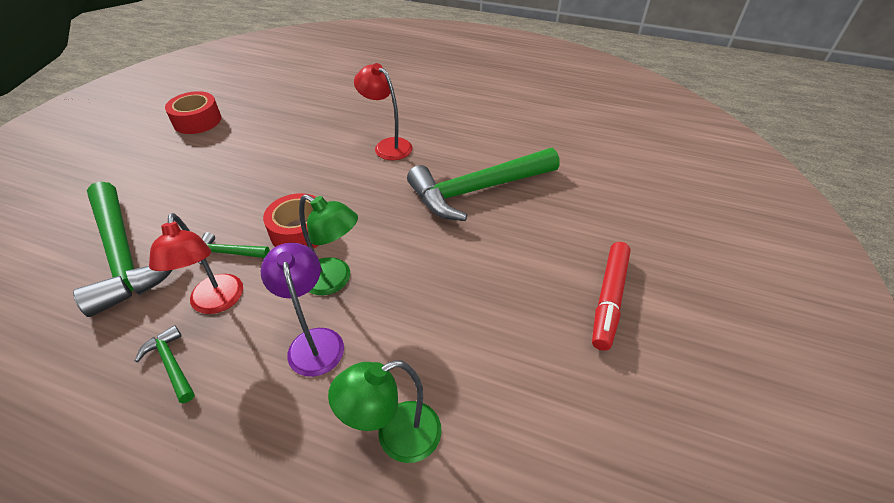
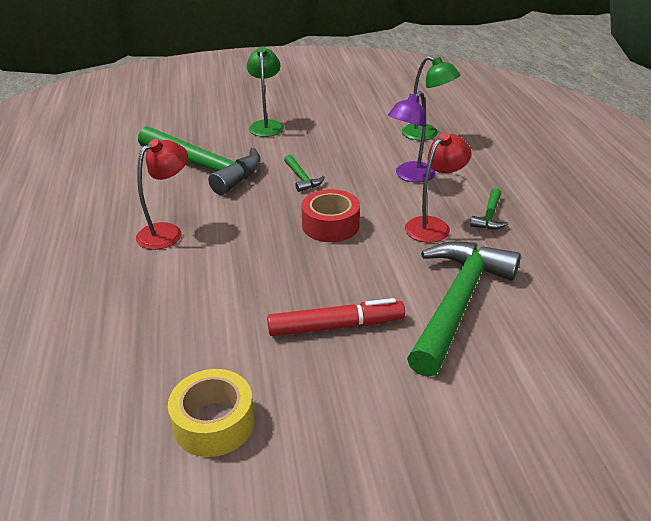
camera: 120 degrees left, 10 degrees down
(197, 121) = (214, 423): red tape -> yellow tape
(228, 253) = (389, 247): green hammer -> green hammer (302, 178)
(335, 280) = (359, 189): green lamp -> green lamp (267, 125)
(387, 146) = (167, 232): red lamp -> red lamp turned 150 degrees counterclockwise
(609, 299) = (274, 105): red marker -> red marker (336, 326)

